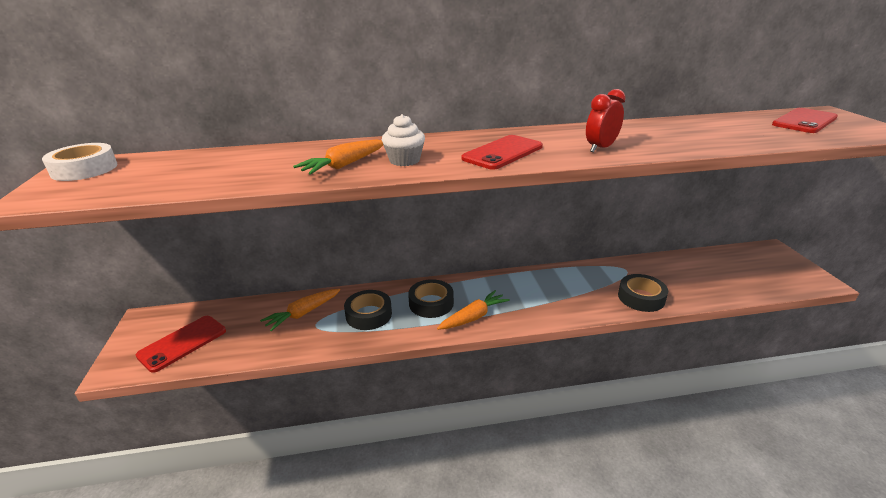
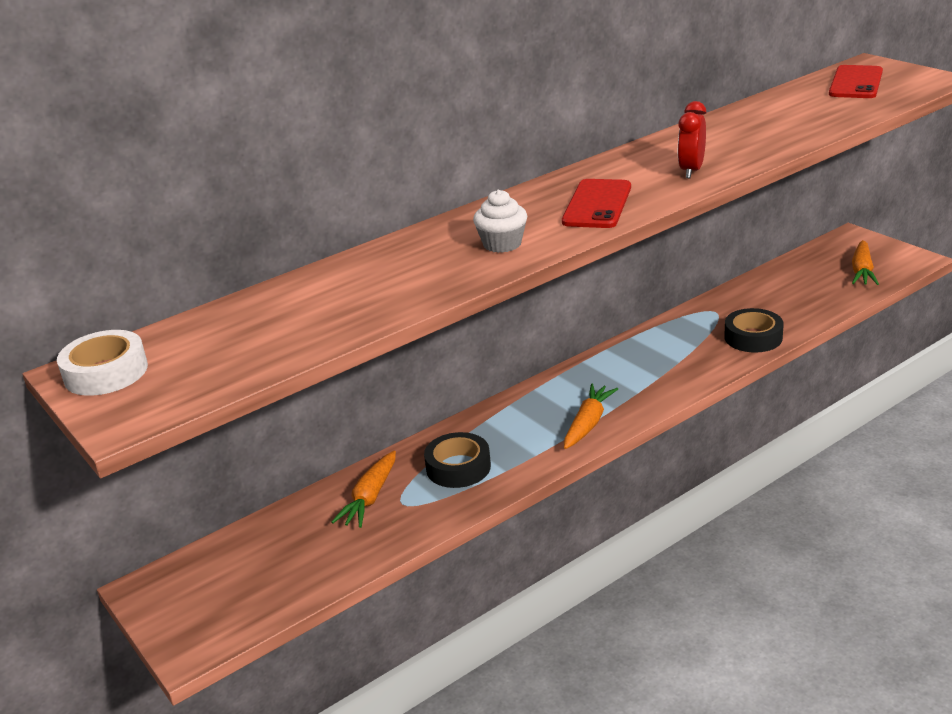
camera: 25 degrees left, 0 degrees up
(182, 343) = (245, 589): red phone -> none
(344, 165) = (441, 269): orange carrot -> orange carrot (862, 271)
(431, 303) = (523, 427): black tape -> none

